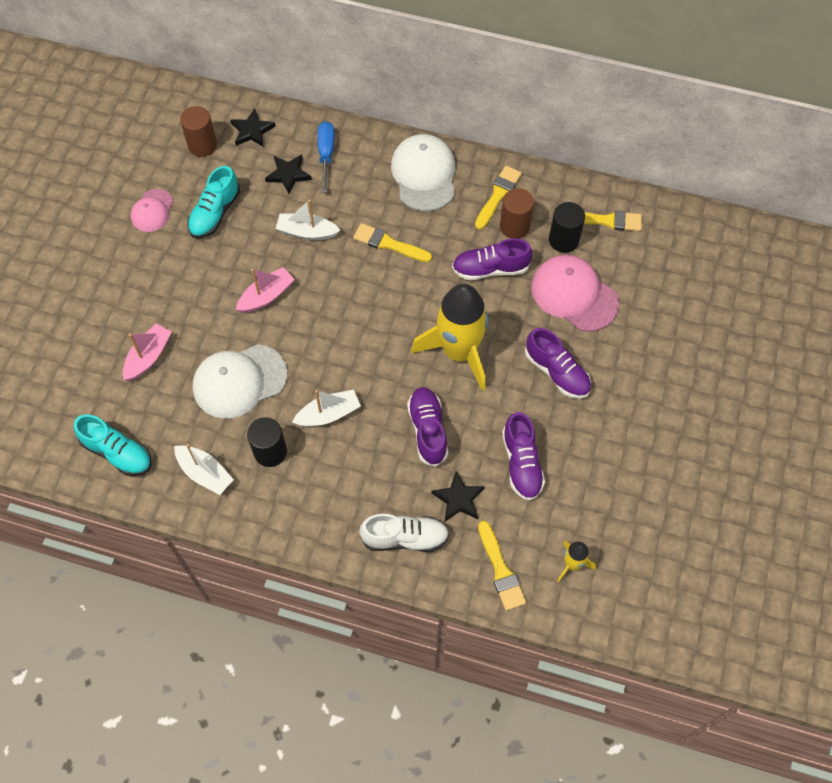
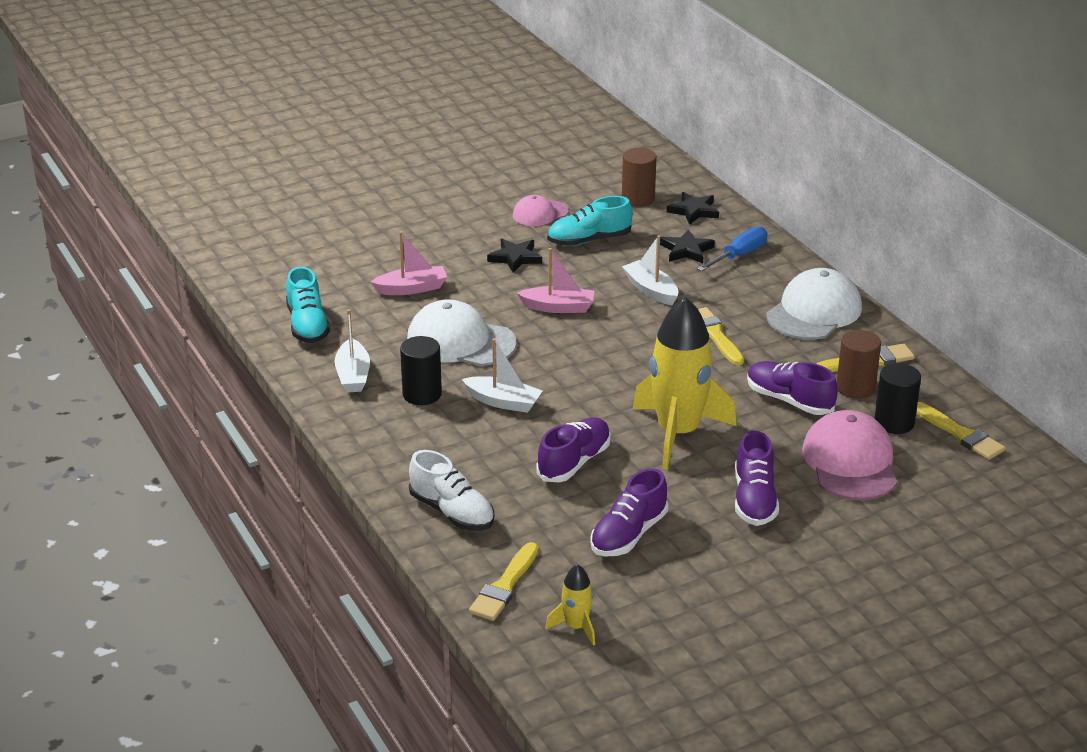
camera: 45 degrees right, 30 degrees down
(458, 499) = (535, 519): black star -> black star (515, 258)

